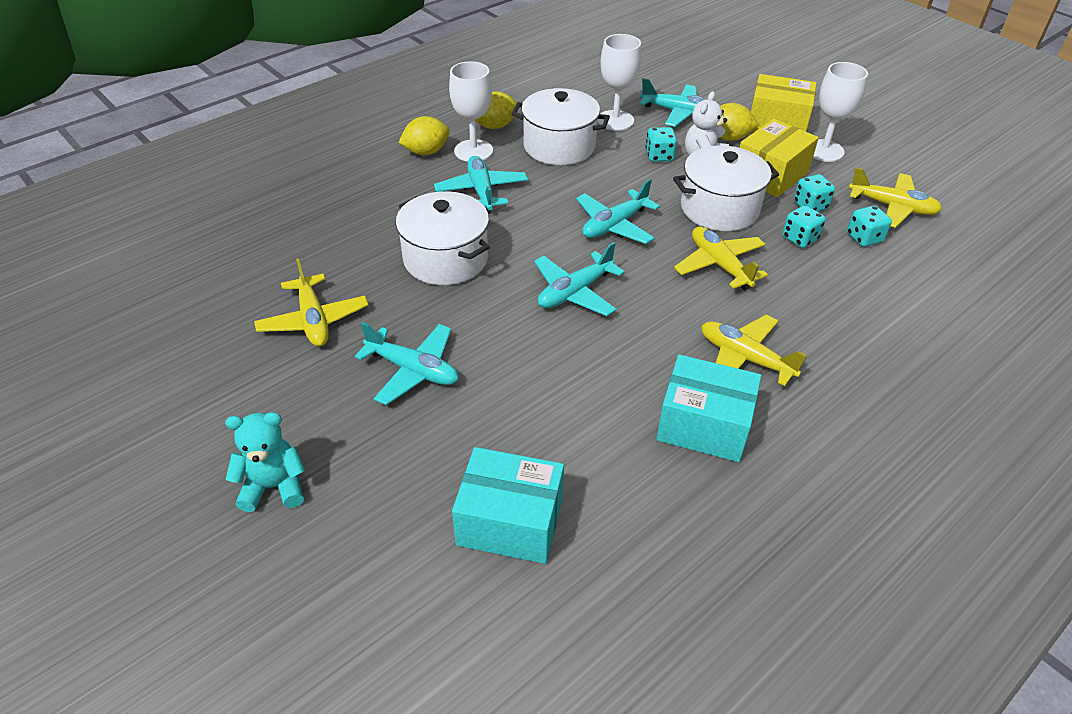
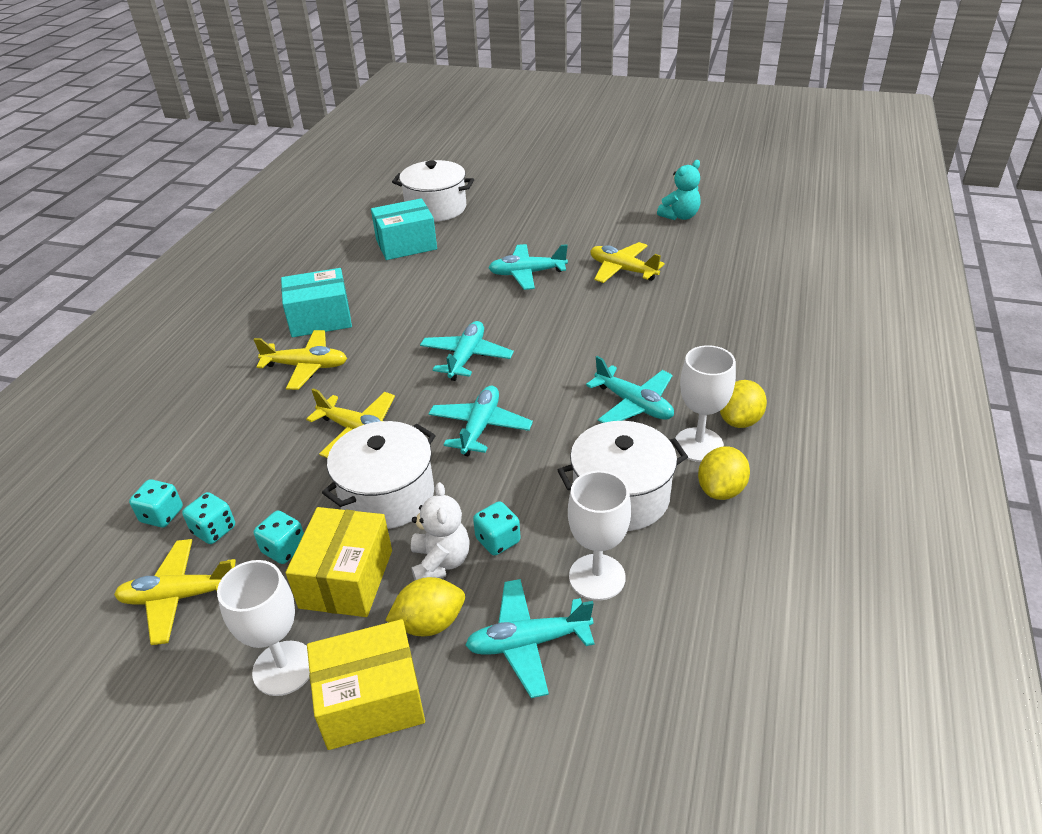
camera: 150 degrees right, 5 degrees down
(274, 486) = (536, 213): turquoise teddy bear -> turquoise teddy bear (680, 216)
(446, 259) = (589, 338): white pot -> white pot (436, 208)
(800, 238) = (287, 496): turquoise dice -> turquoise dice (162, 515)

